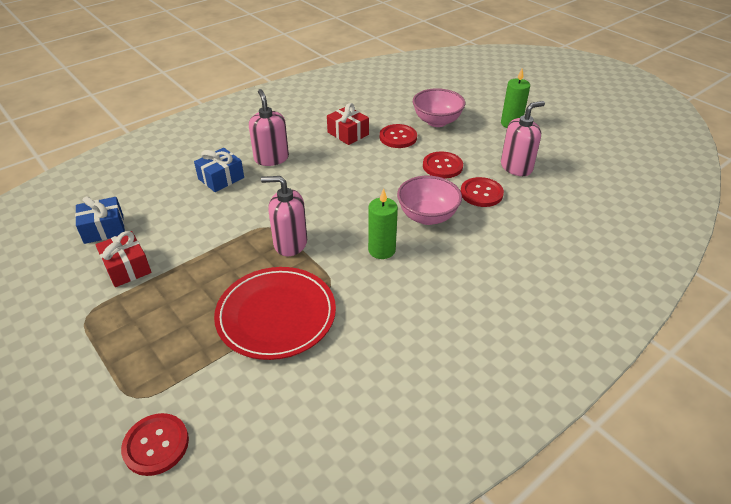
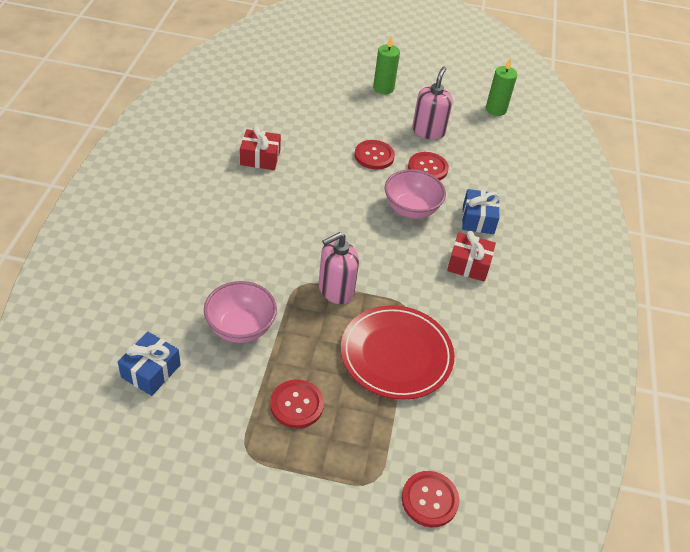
camera: 45 degrees left, 5 degrees up
(127, 267) = (225, 392): red gift -> red gift (468, 264)
(221, 178) = (198, 261): blue gift -> blue gift (478, 219)
(271, 158) = (220, 217): pink soap dispenser -> none
(381, 250) = (410, 257): green candle -> green candle (496, 109)
(398, 137) = (308, 142): red button -> red button (297, 405)
(437, 121) = (323, 111): pink bowl -> pink bowl (240, 327)

